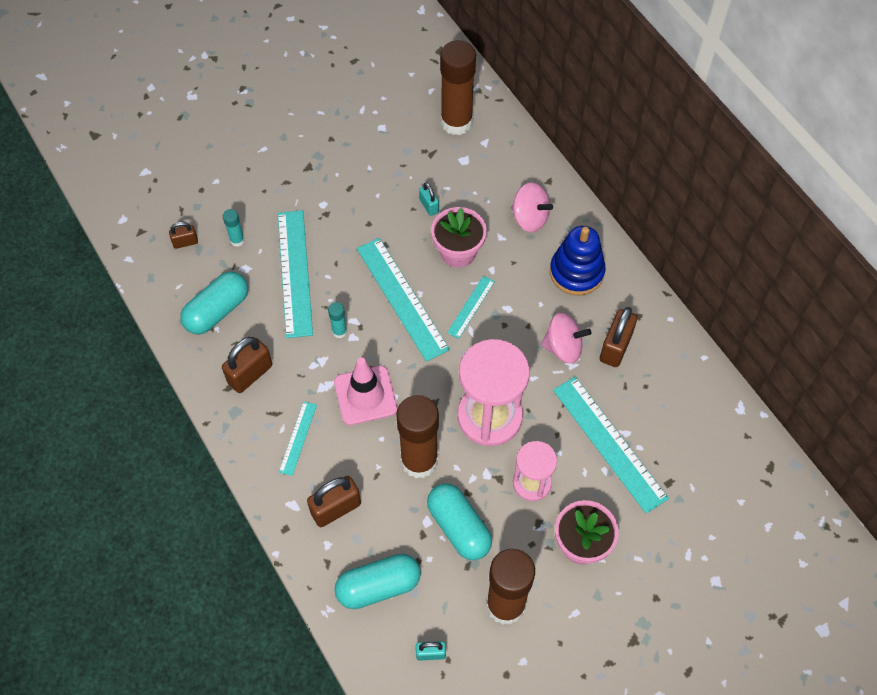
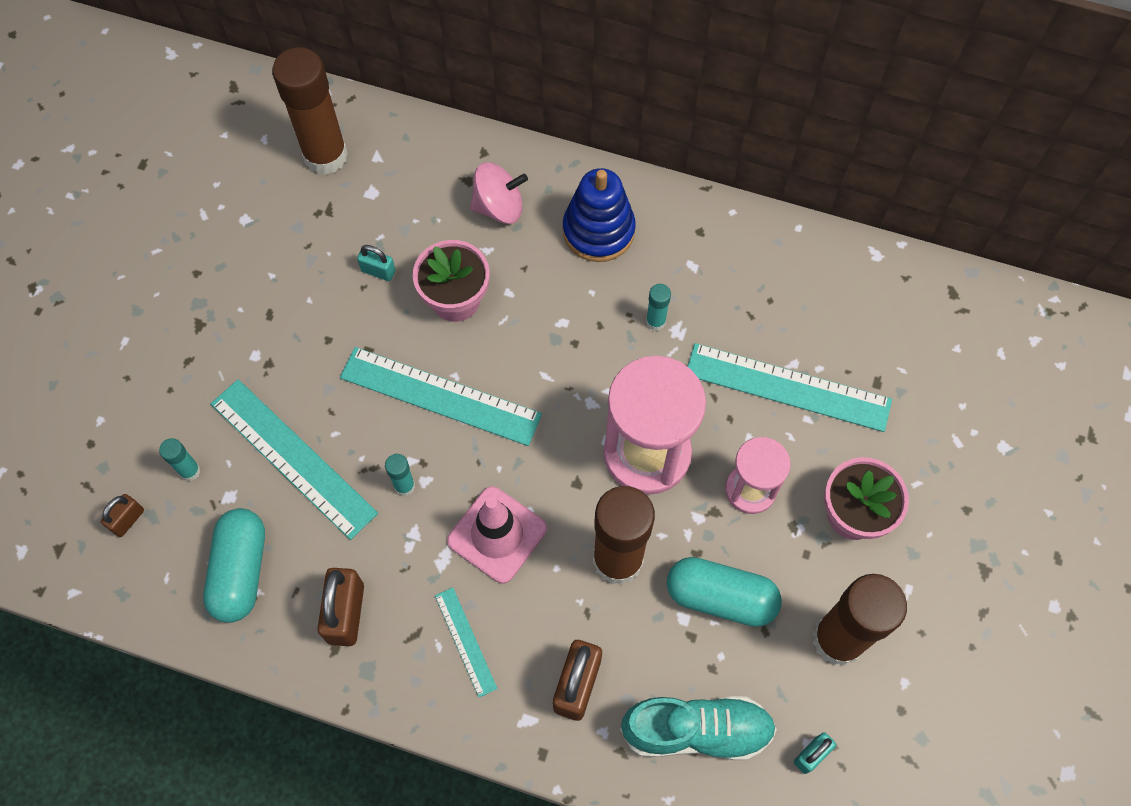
camera: 40 degrees left, 5 degrees up
(378, 586) = (696, 730): turquoise capsule -> turquoise shoe
(471, 307) = (522, 349): turquoise ruler -> none
(563, 347) = (655, 321): pink spinning top -> turquoise glue stick
(615, 347) = (706, 282): brown padlock -> none

